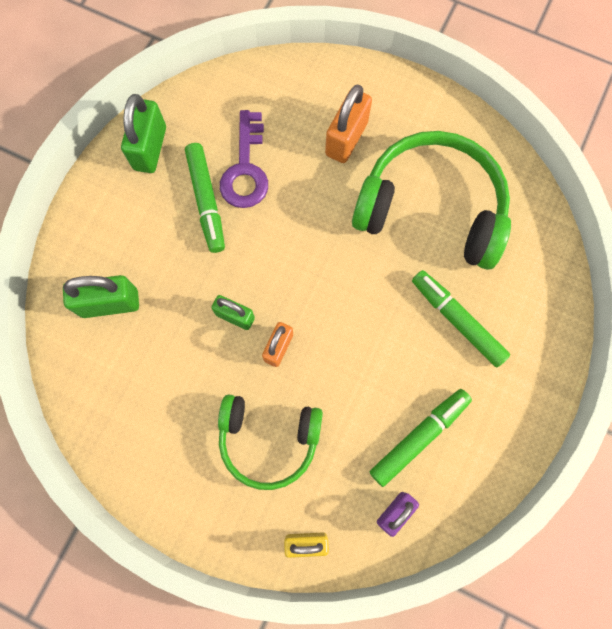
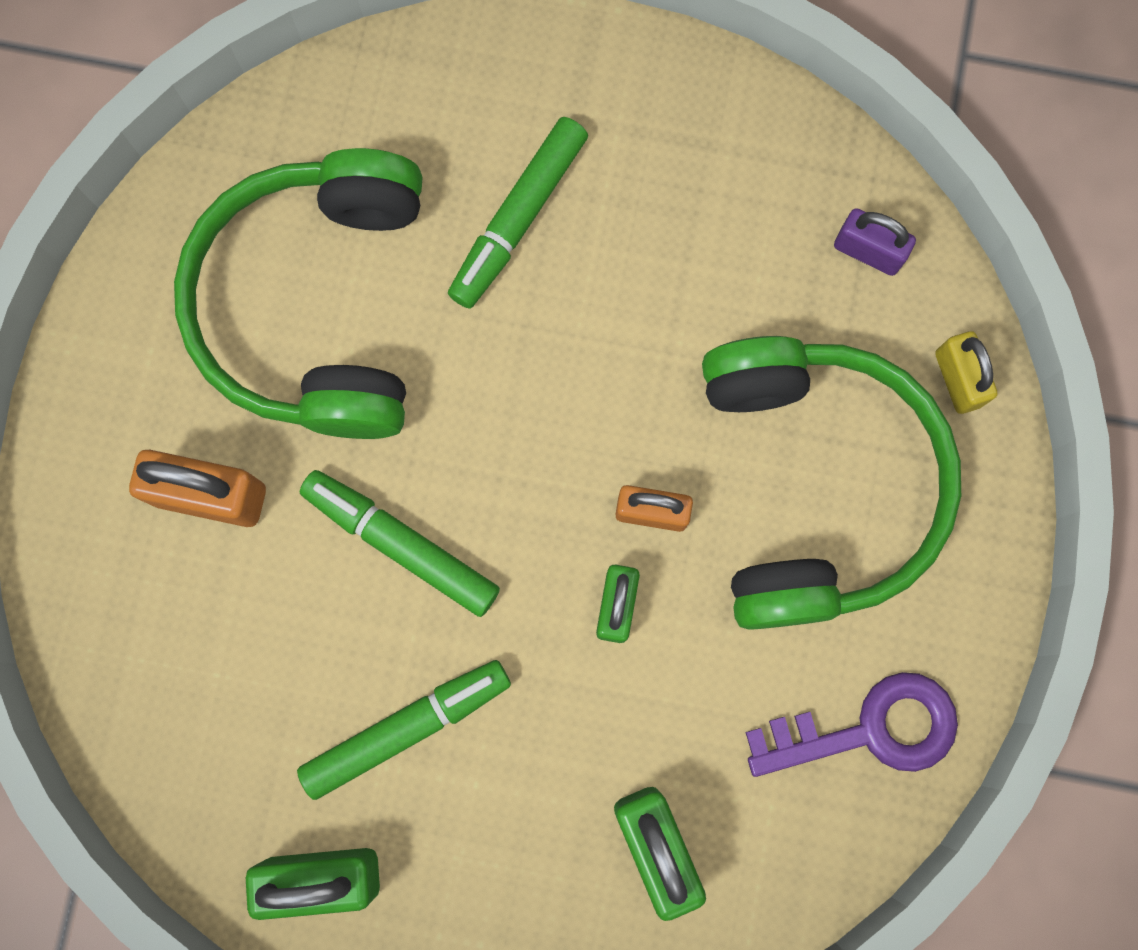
camera: 105 degrees left, 5 degrees up
(246, 168) = (320, 672): purple key -> purple key (868, 729)
(268, 440) = (815, 485): green headphones -> green headphones, size x1.57
(419, 437) = (737, 238): green marker -> green marker (401, 544)

